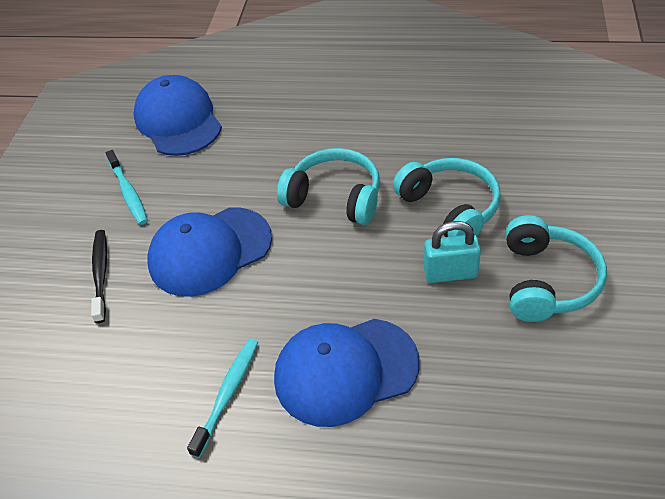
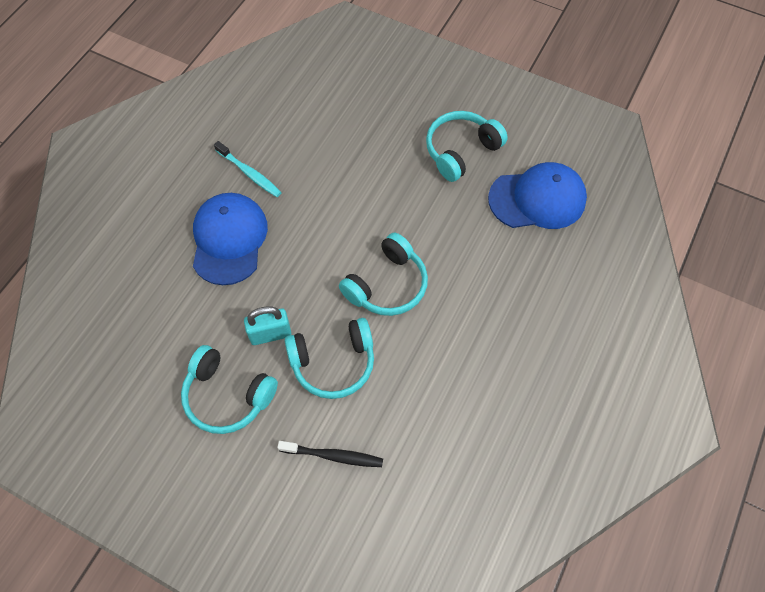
camera: 105 degrees right, 15 degrees up
(101, 274) = (385, 123): black toothbrush -> black toothbrush (333, 456)
(128, 193) = (461, 151): turquoise toothbrush -> turquoise headphones
(209, 251) = (373, 189): blue cap -> none
(450, 273) = (270, 334): turquoise padlock -> turquoise padlock turned 60 degrees clockwise

